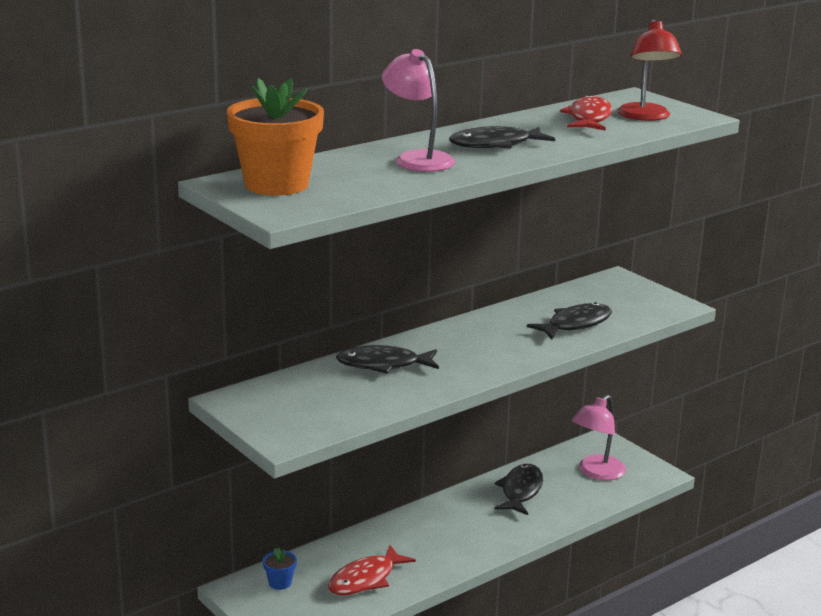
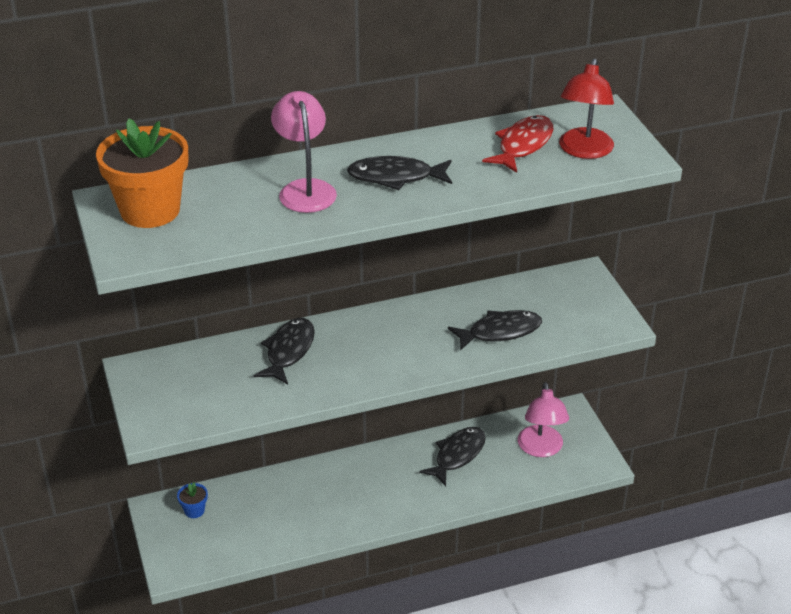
camera: 20 degrees right, 15 degrees up
(365, 579) = (267, 524): red fish -> none
(383, 365) = (289, 351): black fish -> black fish turned 90 degrees clockwise
(596, 473) = (541, 449): pink lamp -> pink lamp turned 60 degrees counterclockwise

